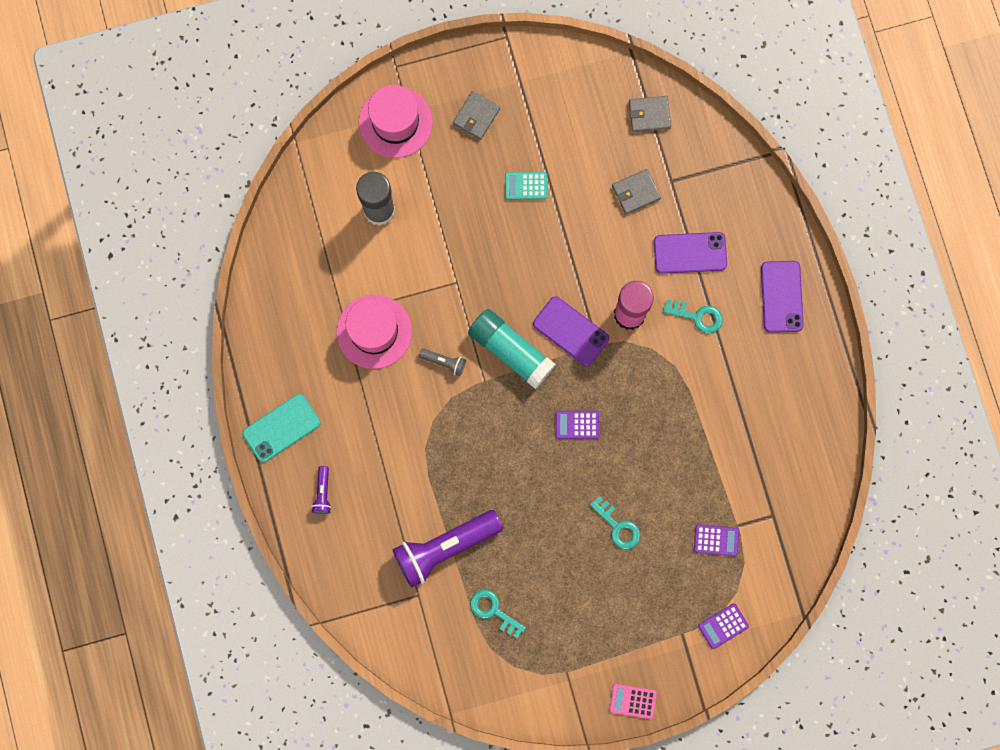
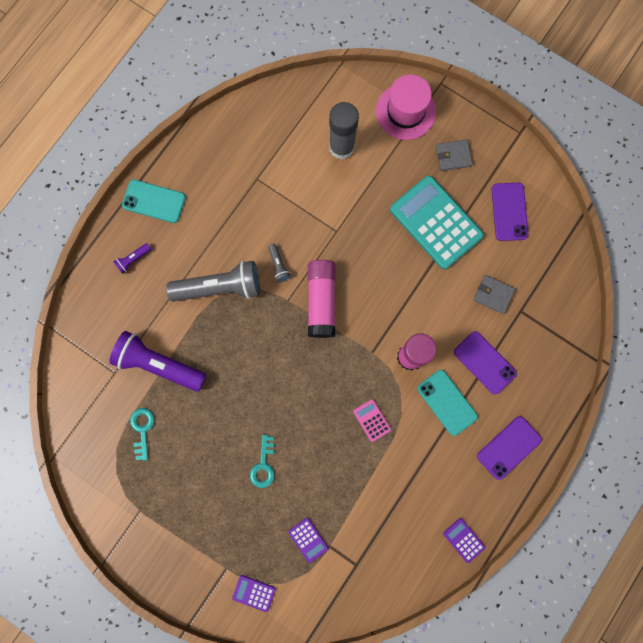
camera: 50 degrees right, 0 degrees up
(374, 331) = (262, 207): pink hat -> none
(419, 433) = (220, 287): none -> grey flashlight
(511, 351) = (321, 301): turquoise glue stick -> pink glue stick
(526, 186) = (436, 222): turquoise calculator -> turquoise calculator, size x2.40
(570, 331) = (366, 328): purple phone -> purple phone (509, 212)
(577, 424) = (309, 383): purple calculator -> purple calculator (463, 540)
(632, 701) = (154, 572): pink calculator -> pink calculator (372, 420)
(649, 115) = (551, 261): grey wallet -> none
(697, 316) = (447, 402): turquoise key -> turquoise phone

